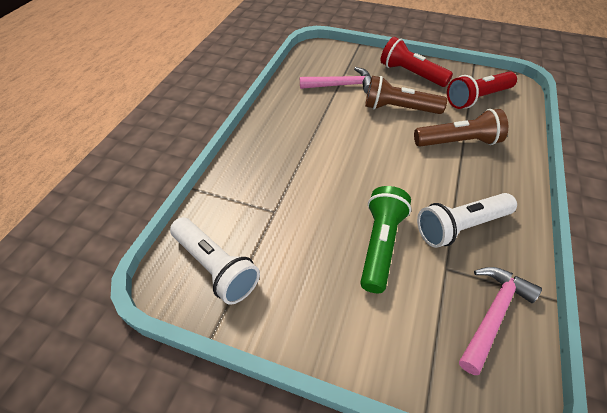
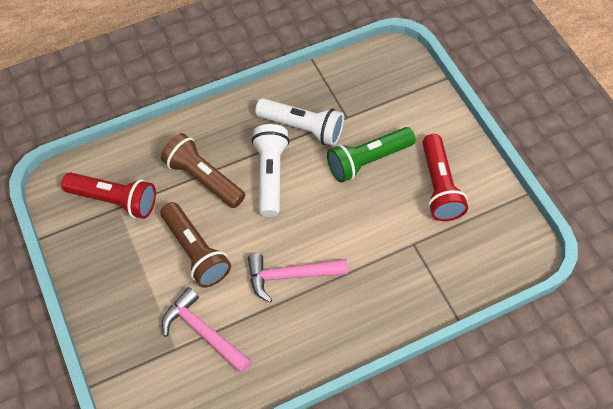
camera: 135 degrees left, 10 degrees up
(216, 267) = (490, 235): white flashlight -> white flashlight (270, 175)
(410, 74) = (118, 283): red flashlight -> red flashlight (439, 186)
(493, 314) = (354, 81): pink hammer -> pink hammer (290, 276)

